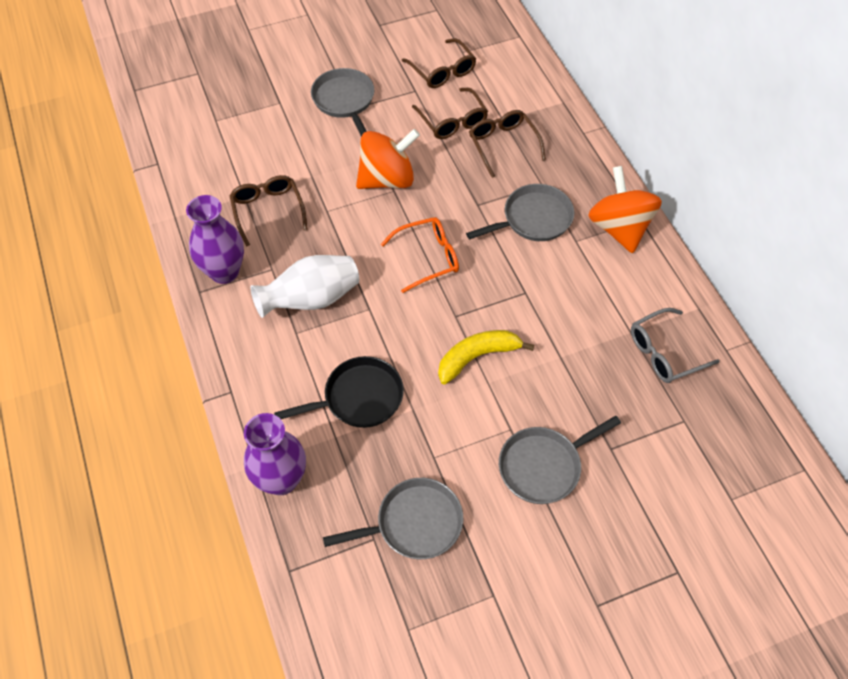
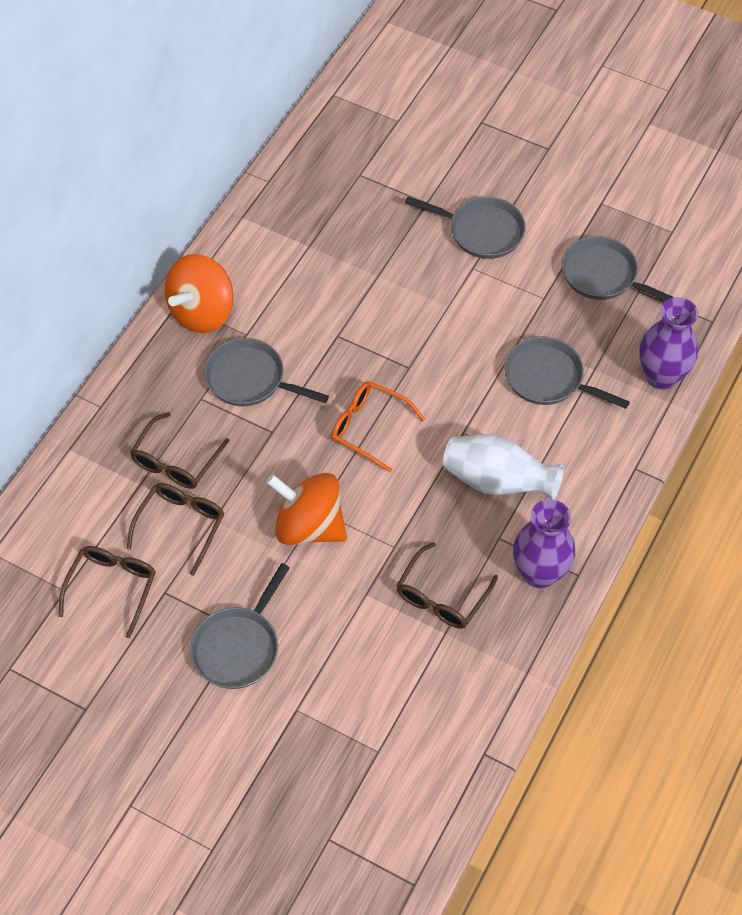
camera: 130 degrees left, 0 degrees up
(359, 398) = (548, 378): black pan -> grey pan
(477, 357) = (432, 327): yellow banana -> none
(664, 353) = (309, 216): grey glasses -> none

